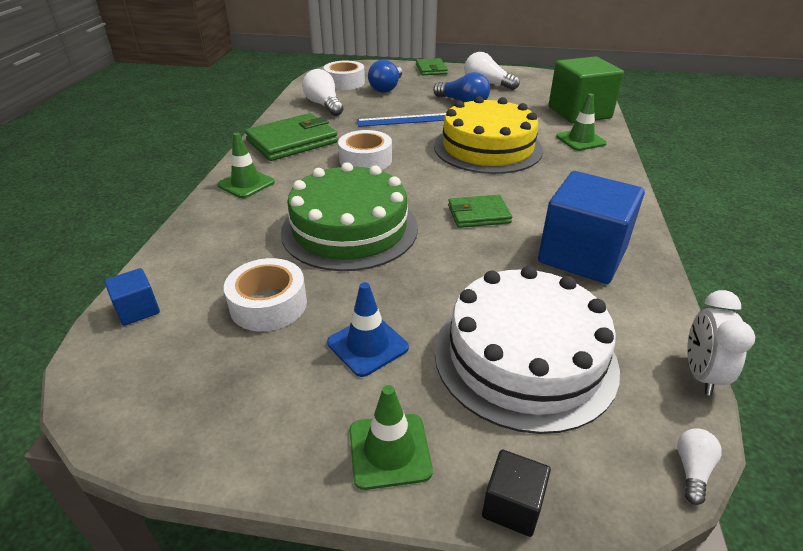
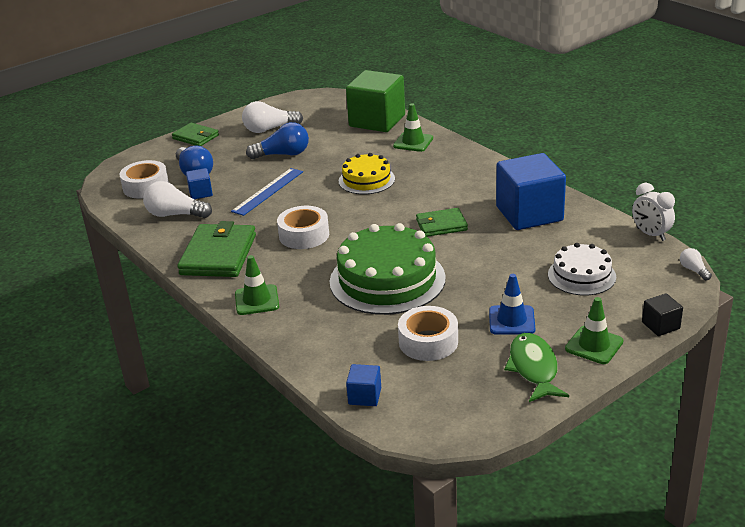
camera: 45 degrees left, 5 degrees down
(286, 416) = (534, 368): none -> green fish
(364, 100) = (200, 193): none -> blue cube
(478, 214) = (441, 225): green wallet -> green wallet turned 45 degrees clockwise
(487, 148) = (366, 180): yellow cake -> yellow cake, size x0.57
(524, 357) = (581, 275): white cake -> white cake, size x0.57

